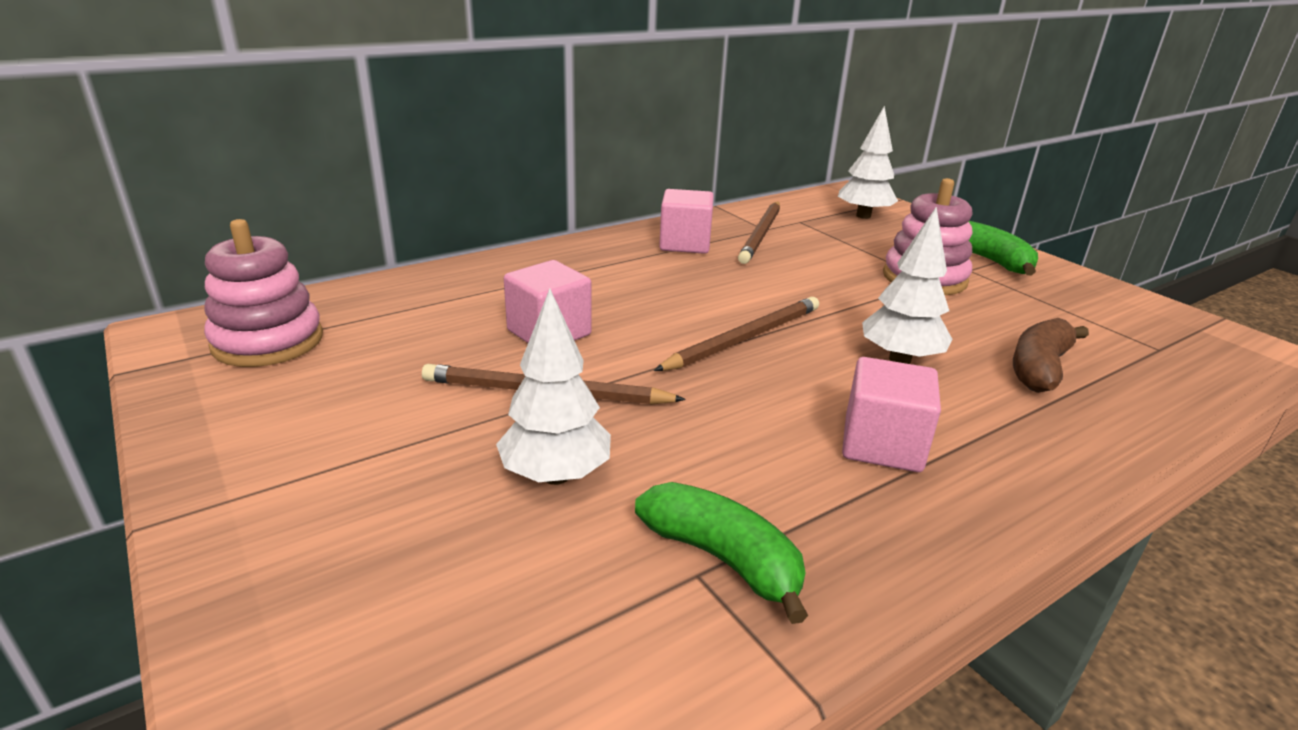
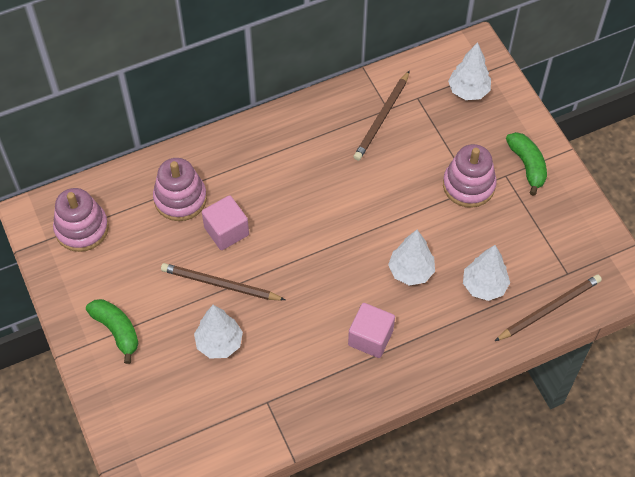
camera: 10 degrees right, 30 degrees up
(462, 305) = (180, 199): none -> pink stacking toy
(685, 244) = (325, 129): pink cube -> none
(722, 558) = (278, 396): green banana -> green banana (117, 330)
(743, 338) = (331, 245): brown pencil -> brown pencil (549, 309)
(1039, 368) = (484, 286): brown banana -> white tree

